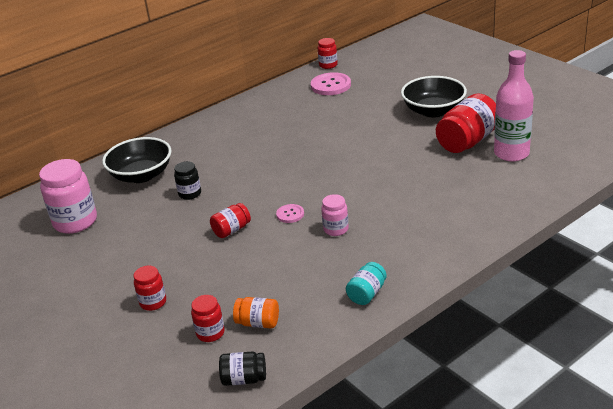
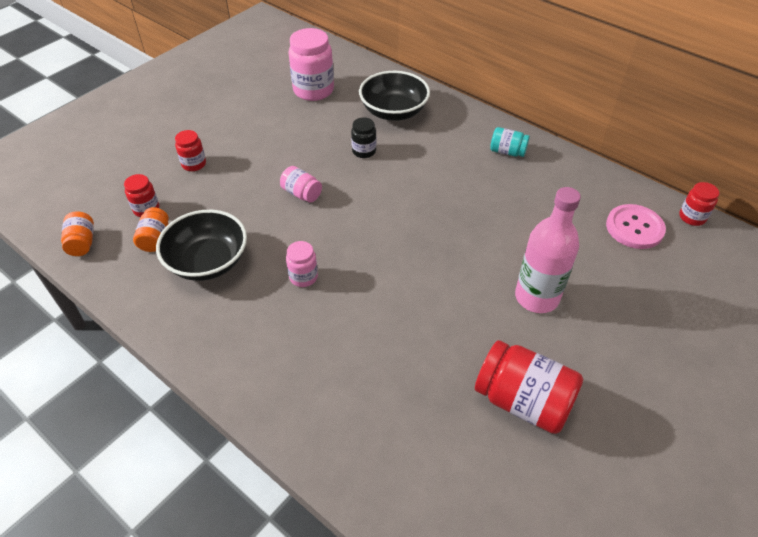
camera: 75 degrees right, 15 degrees up
(231, 230) = (301, 193): red jar -> pink jar
(244, 379) = (82, 243): black jar -> orange jar
(290, 214) = (331, 234): pink button -> none
(367, 294) = (188, 318): turquoise jar -> turquoise jar (507, 152)
(433, 111) = (601, 352): black bowl -> black bowl (208, 261)
(511, 153) = (500, 463): pink bottle -> pink bottle (536, 297)

